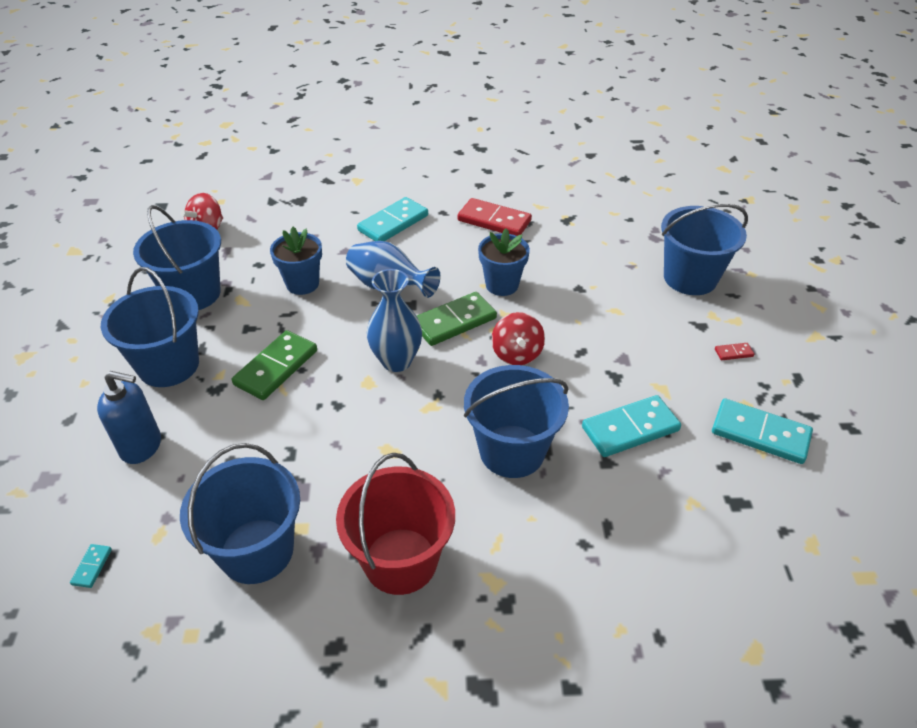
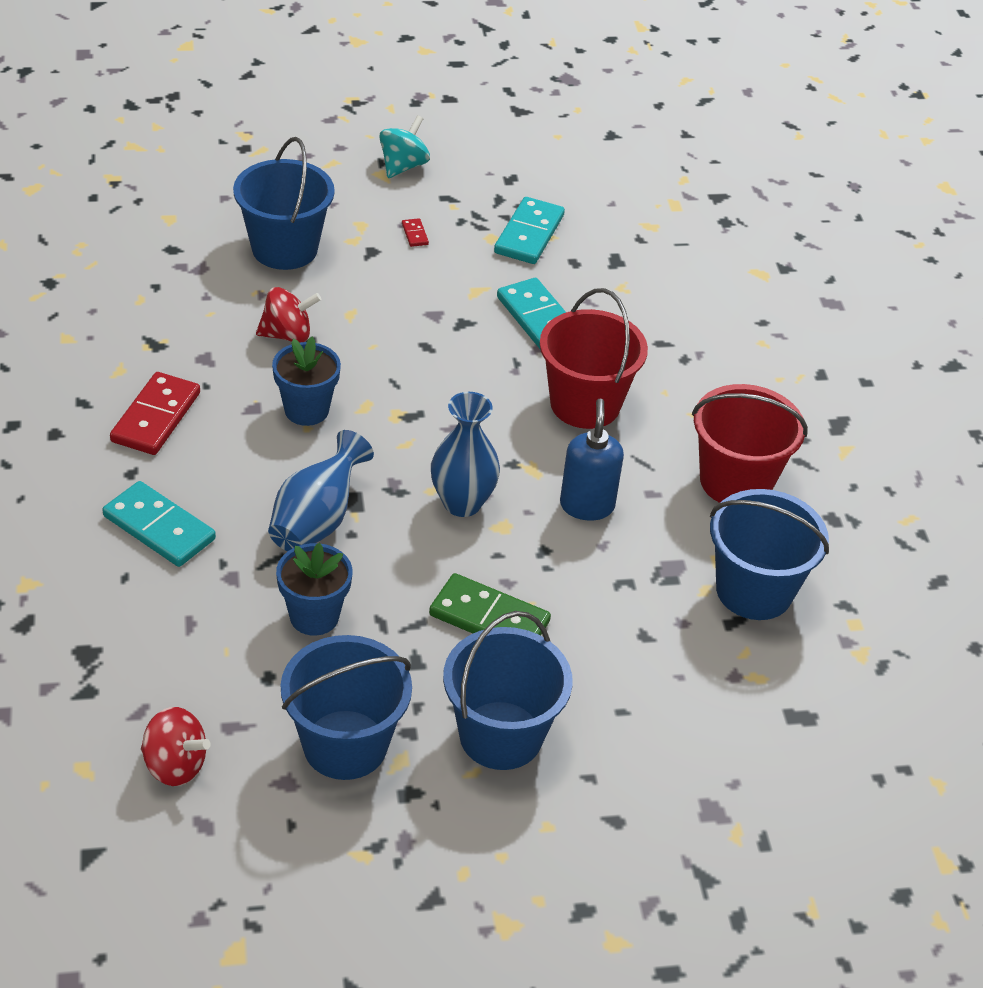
camera: 100 degrees left, 0 degrees up
(92, 567) = (809, 725): turquoise domino -> none
(141, 446) = (643, 727): blue soap dispenser -> blue soap dispenser (587, 505)
(454, 321) = (383, 453): green domino -> none
(512, 451) = (585, 404): blue bucket -> red bucket
(516, 354) = (437, 398): red spinning top -> red spinning top (287, 335)
(835, 350) = (403, 166): none -> turquoise spinning top

